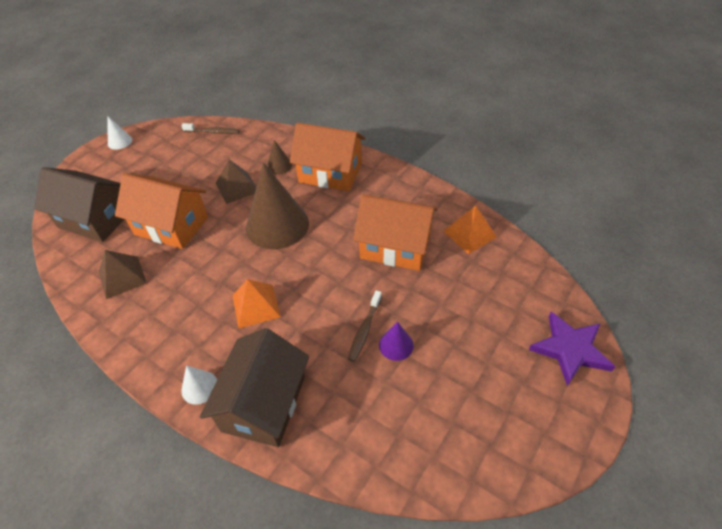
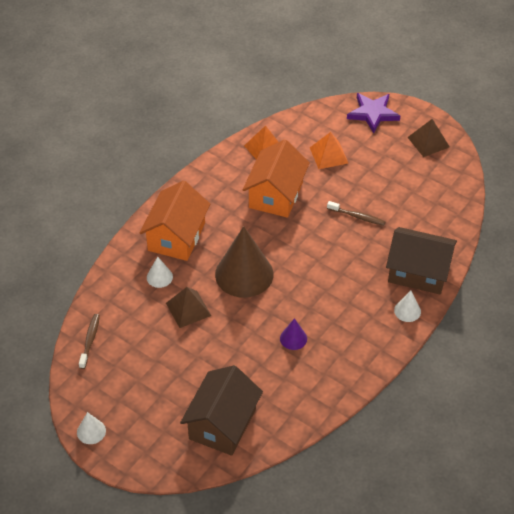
camera: 90 degrees left, 0 degrees up
(122, 277) = (300, 383): brown pyramid -> brown pyramid (428, 142)
(171, 225) = (237, 356): orange house -> none
(256, 306) = (334, 283): orange pyramid -> orange pyramid (328, 155)
(279, 166) = (159, 277): brown cone -> white cone
(396, 345) = (370, 200): purple cone -> purple cone (293, 338)

